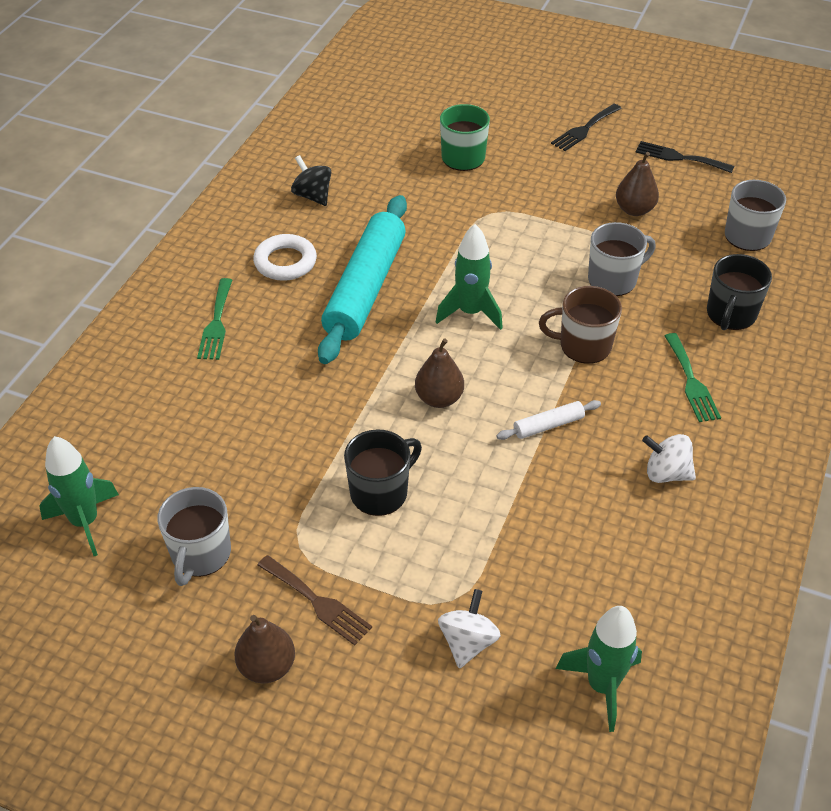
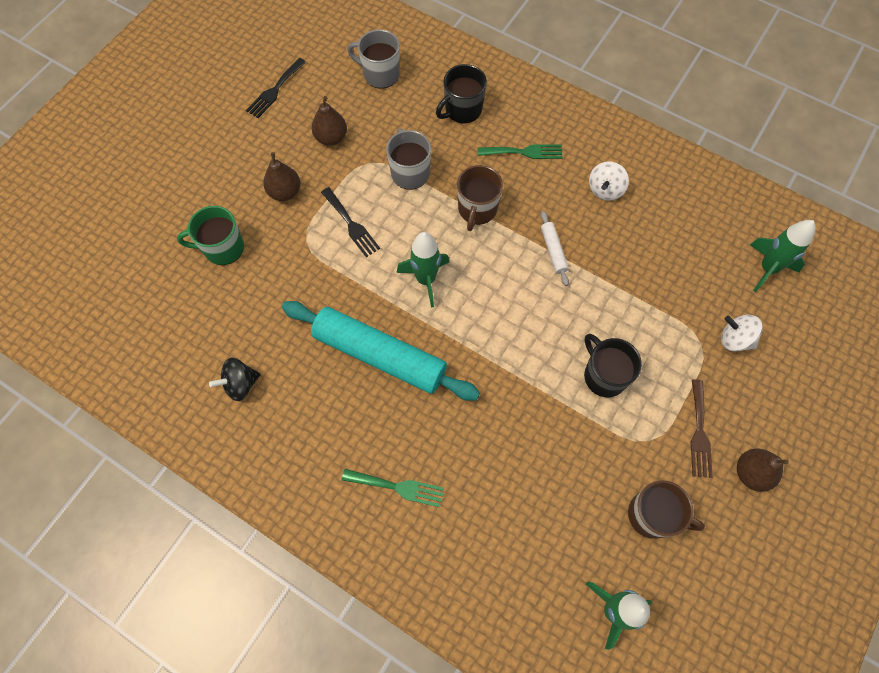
camera: 80 degrees left, 20 degrees up
(200, 554) = (652, 515): grey mug -> brown mug
(285, 262) = (329, 419): white ring -> none
(317, 602) = (699, 433): brown fork -> brown fork turned 135 degrees clockwise
(439, 398) = (516, 319): brown pear -> brown pear (285, 192)
(584, 129) = (214, 146): black fork -> black fork (351, 224)
(730, 314) = (462, 110): black mug -> black mug turned 105 degrees clockwise

